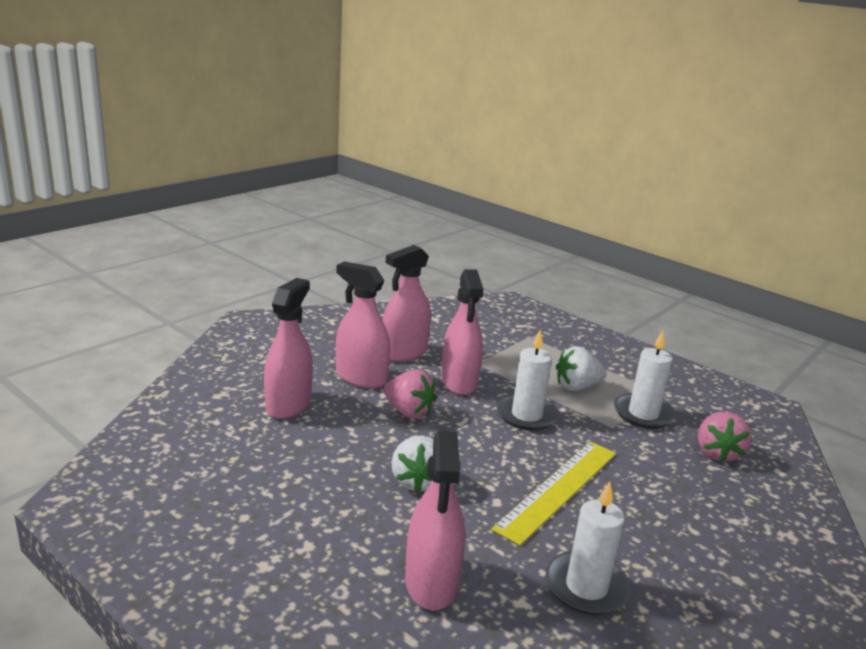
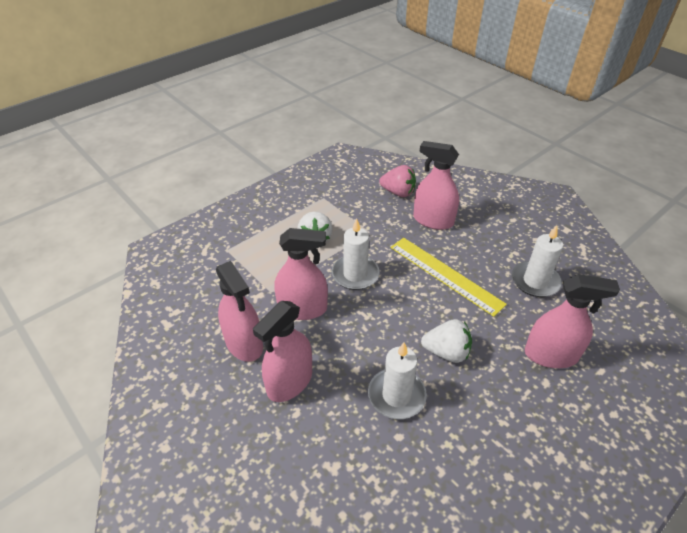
camera: 80 degrees left, 20 degrees up
(288, 404) = (337, 446): pink spray bottle -> pink spray bottle (433, 220)
(409, 412) = (350, 349): pink strawberry -> none
(643, 414) = (353, 213): white candle -> white candle (396, 395)

